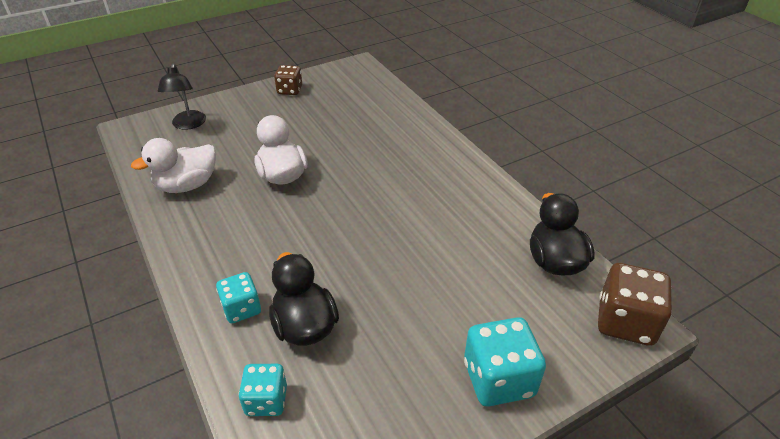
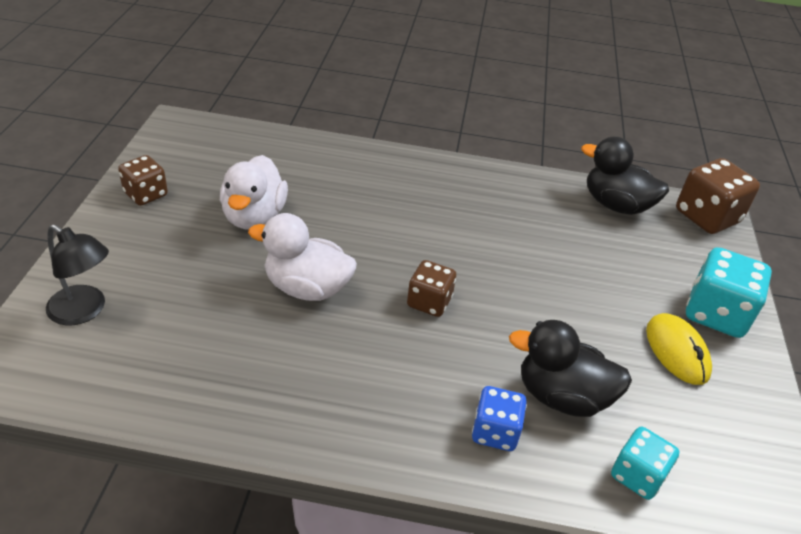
camera: 55 degrees left, 0 degrees up
(187, 185) = (221, 375): white duck -> white duck (254, 216)
(241, 309) = (495, 432): turquoise dice -> blue dice
(326, 225) = (429, 302): none -> brown dice
(421, 371) = (677, 351): none -> yellow mouse

